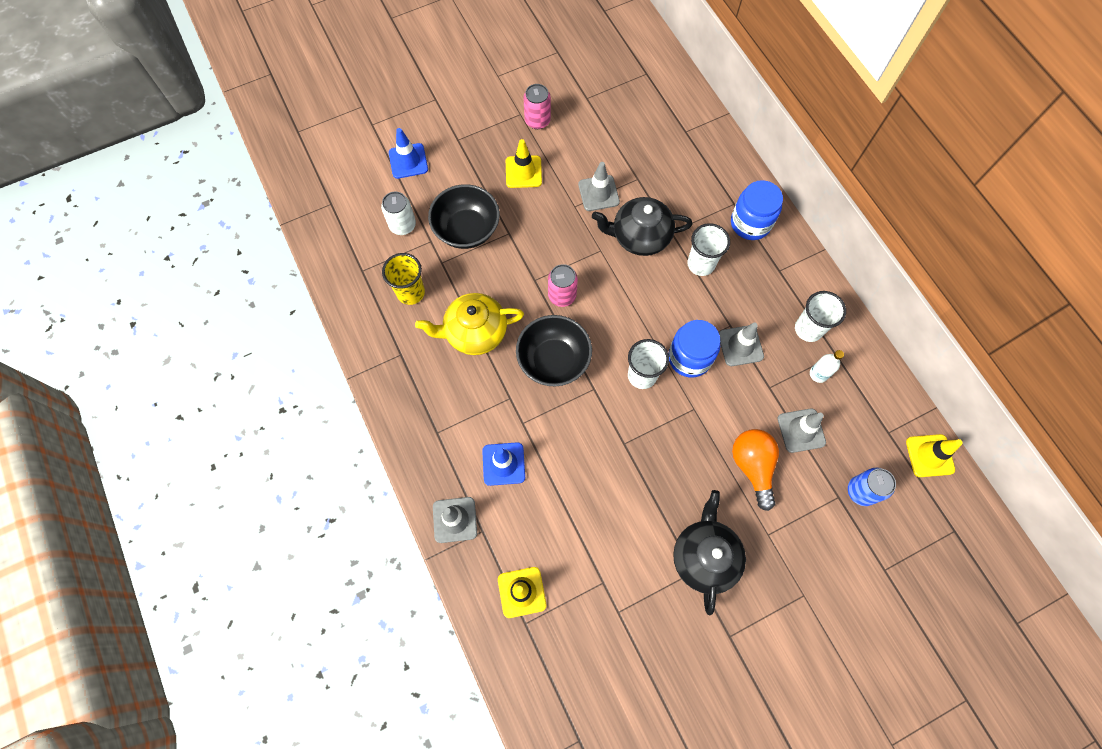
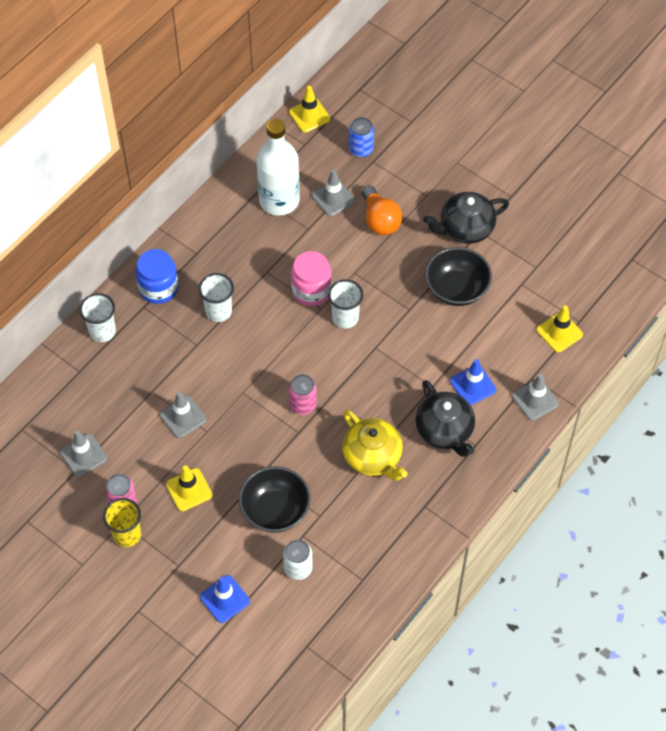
camera: 115 degrees left, 10 degrees down
(411, 292) = (362, 527): yellow cup -> yellow cup (127, 535)
(553, 360) = (366, 386): black bowl -> black bowl (456, 289)
(639, 237) = (214, 367): black teapot -> black teapot (445, 431)
(689, 357) = (311, 290): blue jar -> pink jar
(740, 346) = (282, 259): grey traffic cone -> grey traffic cone (83, 455)
(752, 466) = (380, 220): orange light bulb -> orange light bulb turned 75 degrees counterclockwise
(808, 329) = (242, 218): white cup -> white cup (102, 331)
(818, 374) = (279, 200): white bottle -> white bottle, size x2.49

